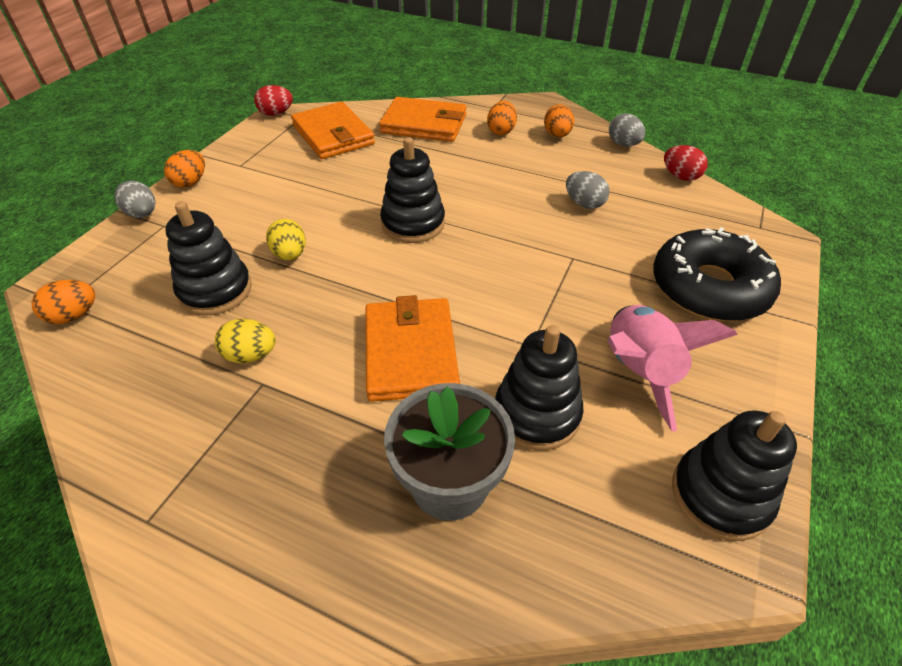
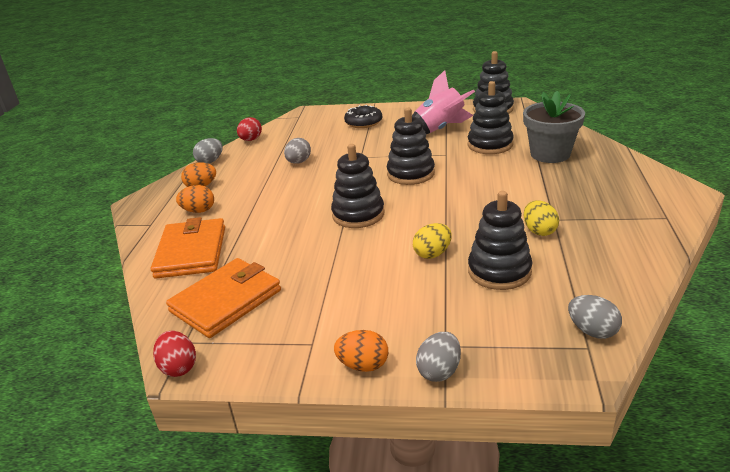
camera: 105 degrees left, 15 degrees down
(74, 316) = (592, 331): orange egg -> grey egg
(410, 352) = (483, 182): orange wallet -> none
(487, 289) = (410, 174): none -> black stacking toy
(709, 288) = (363, 122): black donut -> black donut, size x0.58

